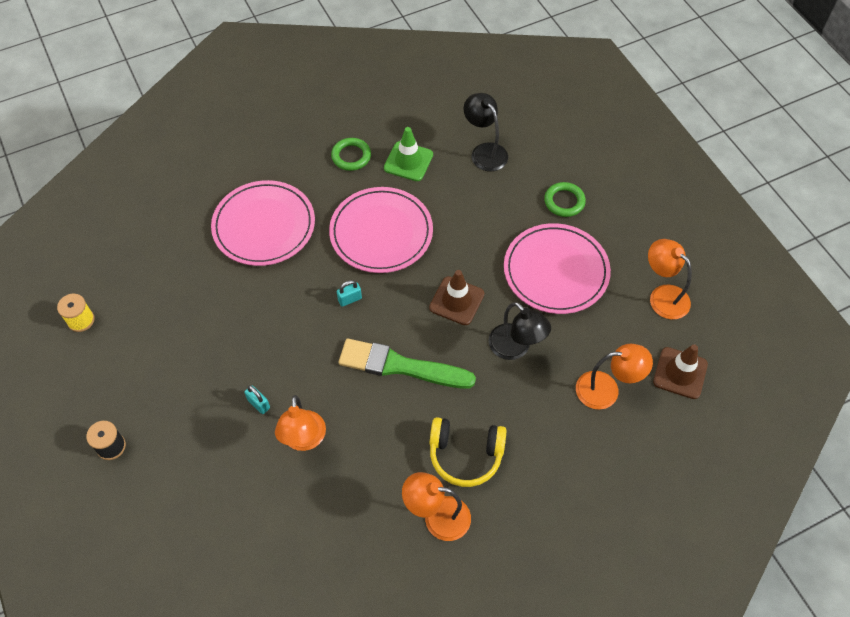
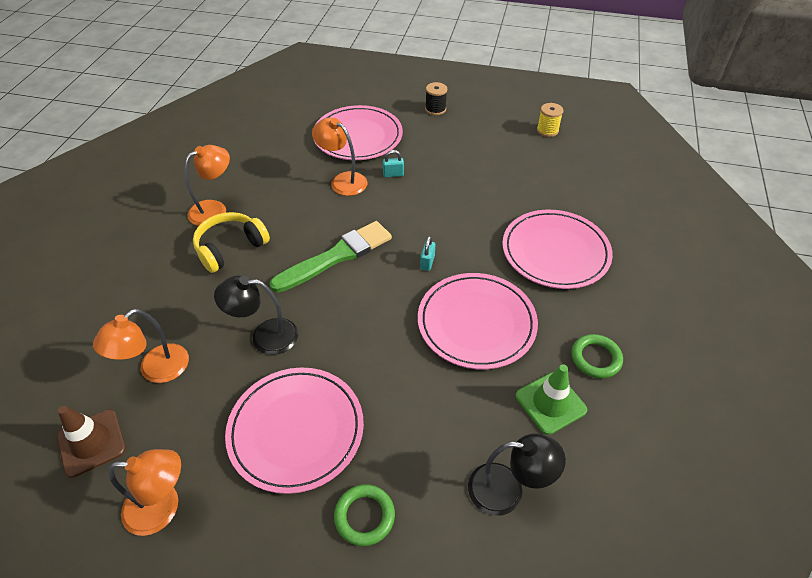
camera: 130 degrees right, 10 degrees down
(221, 485) = (358, 136): none -> pink plate
(456, 301) = (351, 328): brown traffic cone -> none

